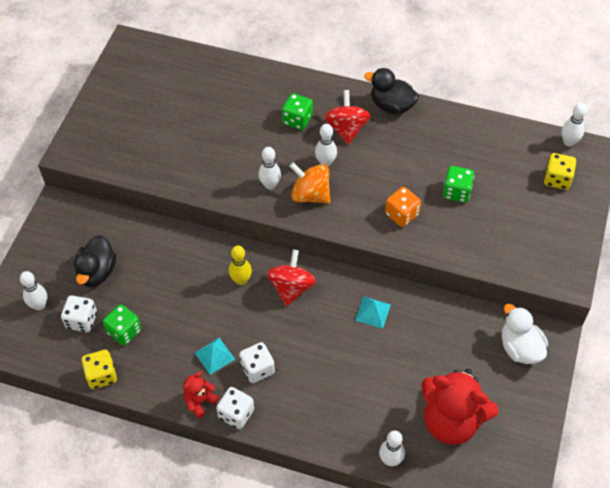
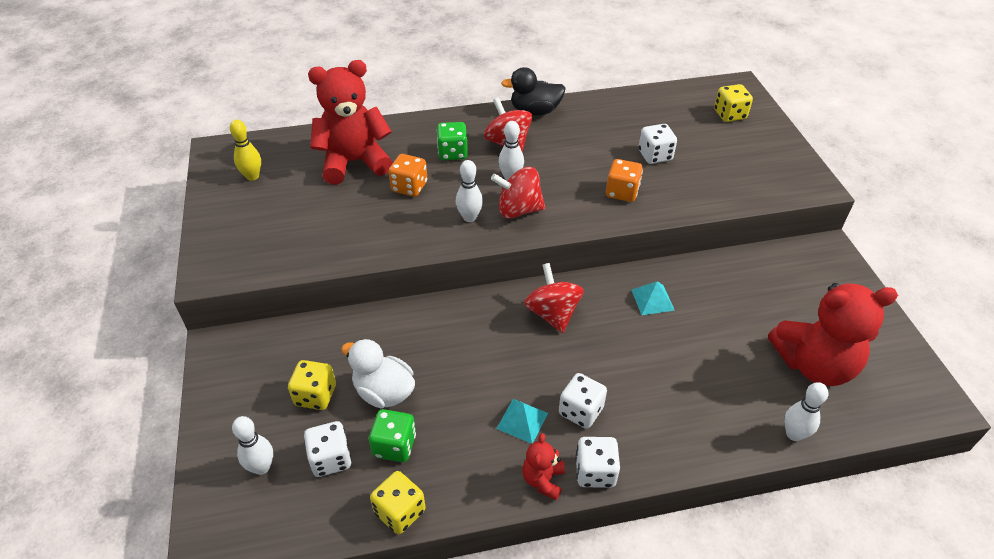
camera: 30 degrees left, 10 degrees down
(97, 272) = (315, 395): black duck -> yellow dice
(219, 97) = (354, 162): none -> red teddy bear
(241, 280) = (493, 329): yellow bowling pin -> yellow bowling pin (252, 176)
(244, 138) = (409, 187): none -> orange dice
(310, 195) = (518, 210): orange spinning top -> red spinning top
(456, 192) = (655, 155): green dice -> white dice
(520, 348) = (811, 270): white duck -> white duck (384, 392)
(568, 142) = (712, 85): white bowling pin -> none

